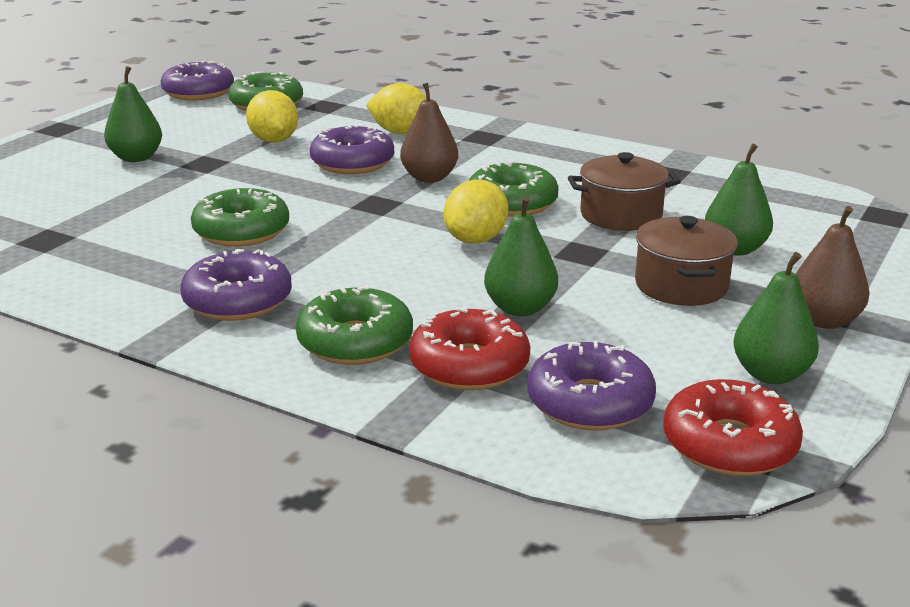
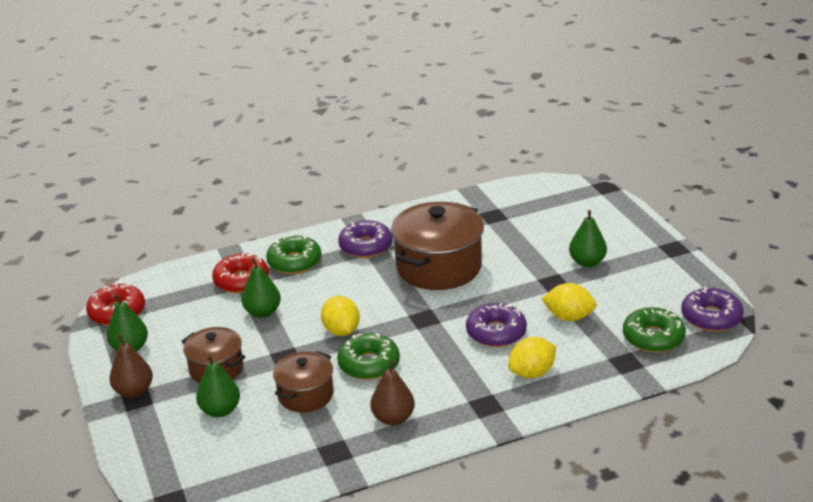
camera: 130 degrees right, 5 degrees up
(241, 231) = (439, 267): green donut -> brown pot
(429, 178) = (439, 351): brown pear -> brown pear (393, 418)
(589, 402) = (181, 296): purple donut -> none

